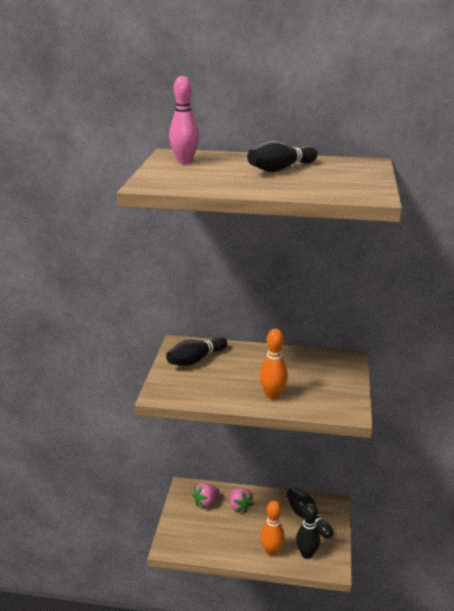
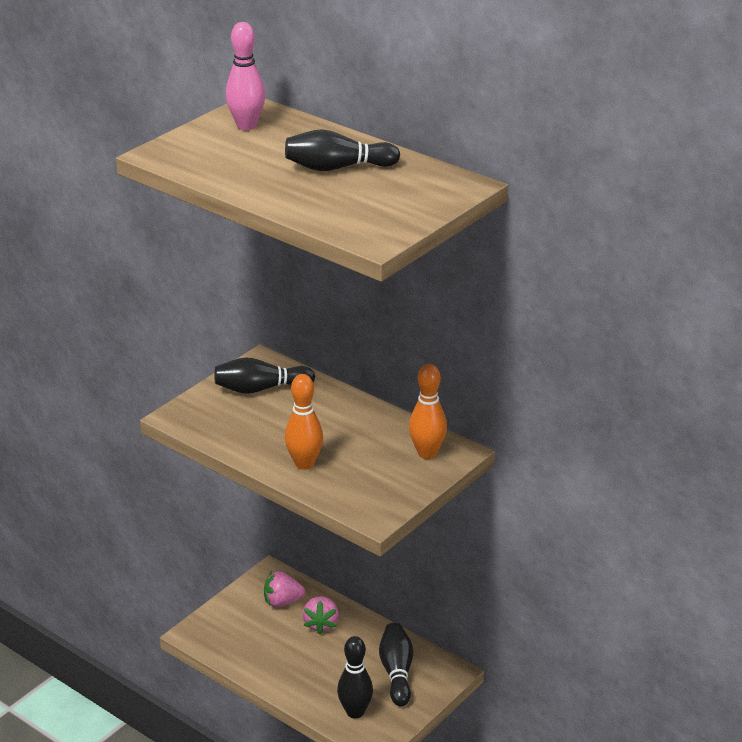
camera: 30 degrees right, 5 degrees up
(271, 551) = (314, 691): orange bowling pin -> orange bowling pin (427, 453)

